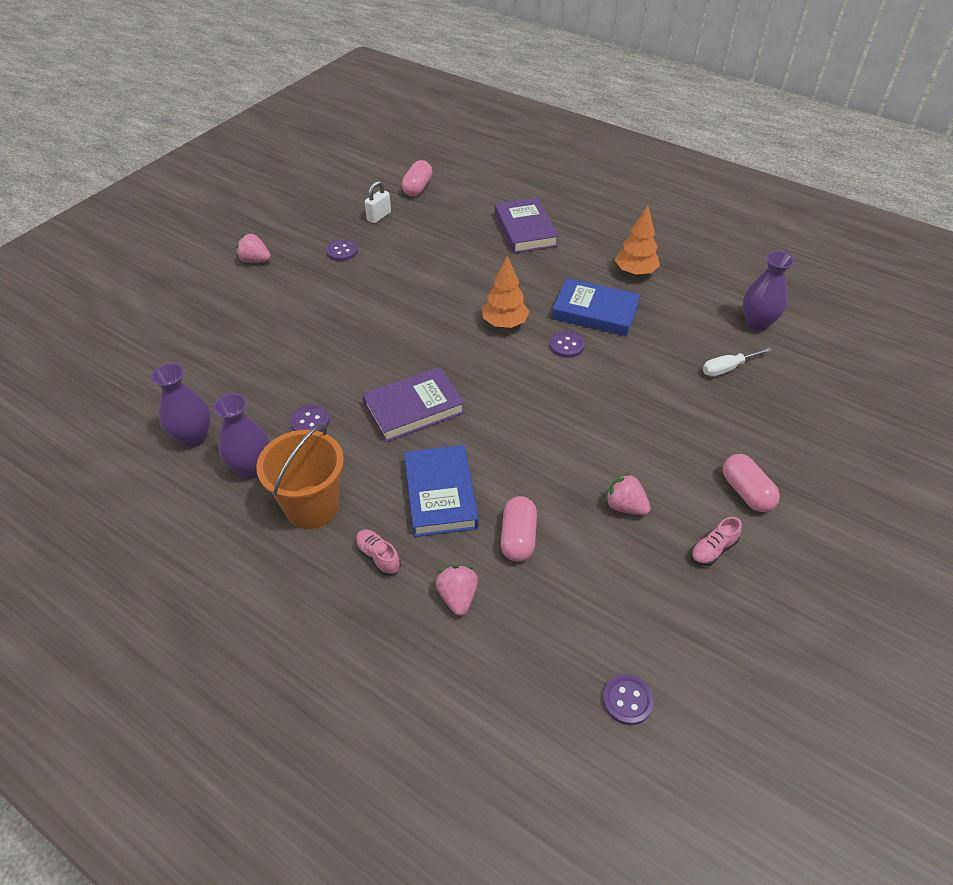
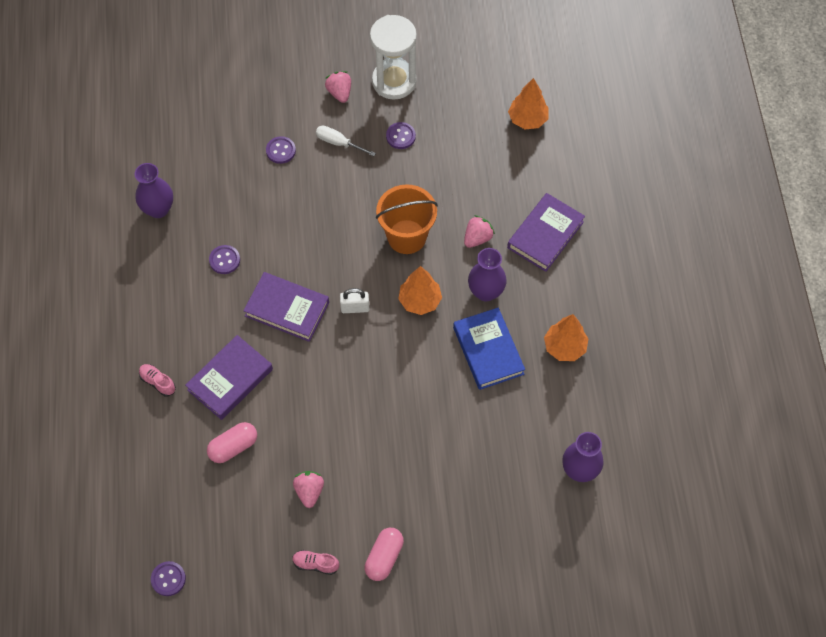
camera: 50 degrees right, 15 degrees up
(251, 467) = (163, 261): purple vase -> purple vase (486, 292)
(290, 229) = (394, 81): none -> white hourglass
(312, 507) = (163, 318): orange bucket -> orange bucket (406, 237)
(378, 557) = (158, 382): pink shoe -> pink shoe turned 60 degrees counterclockwise
(379, 216) = (464, 124): white padlock -> white padlock (355, 308)
(417, 188) = (527, 119): pink capsule -> orange tree
(440, 494) = (230, 379): blue book -> purple book
(457, 597) = (165, 445): pink strawberry -> pink strawberry (477, 238)
(566, 345) = (432, 357): purple button -> purple button (281, 151)
(728, 368) = (504, 478): white screwdriver -> white screwdriver (339, 143)

